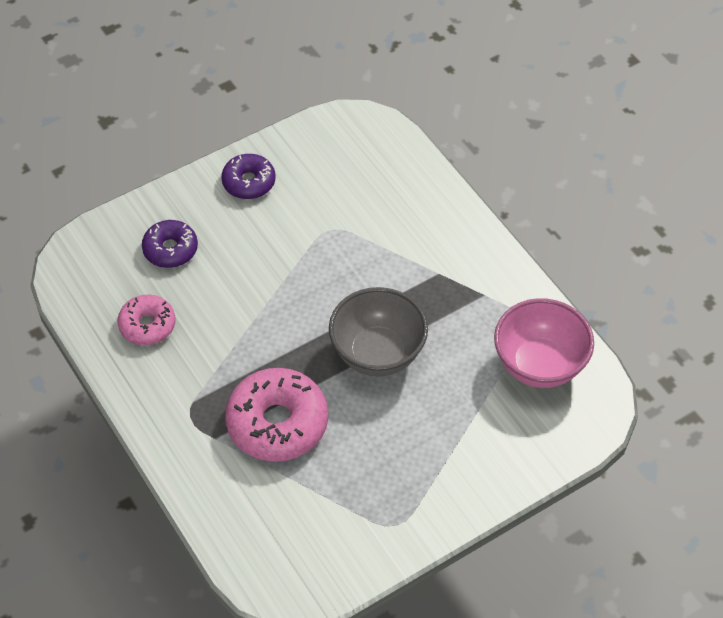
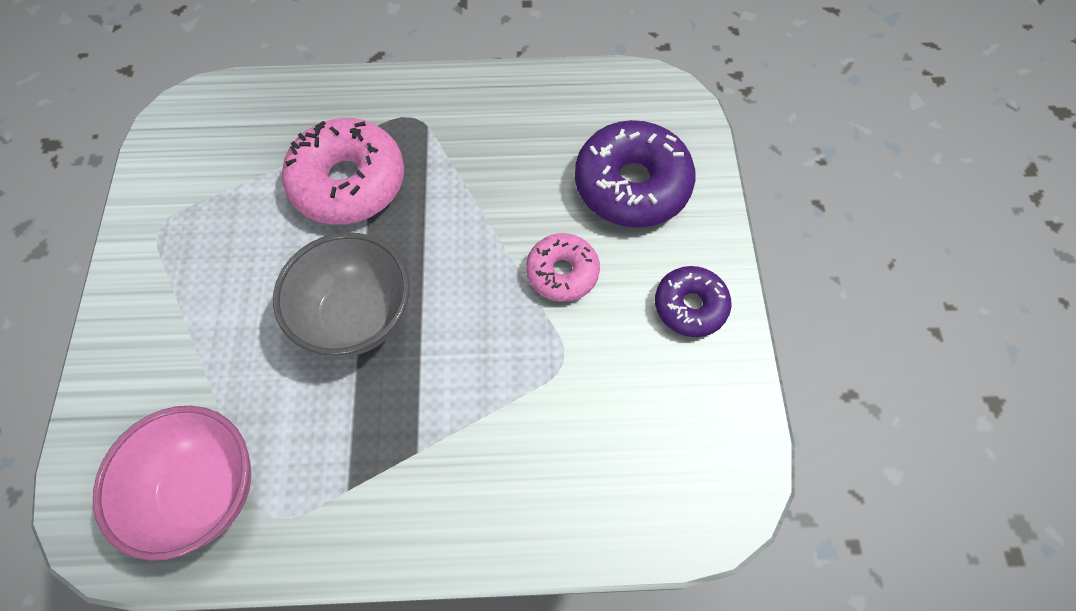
camera: 120 degrees right, 10 degrees up
(147, 325) = (544, 126): pink donut -> pink donut (562, 273)
(170, 249) = (632, 185): purple donut -> purple donut, size x1.71

